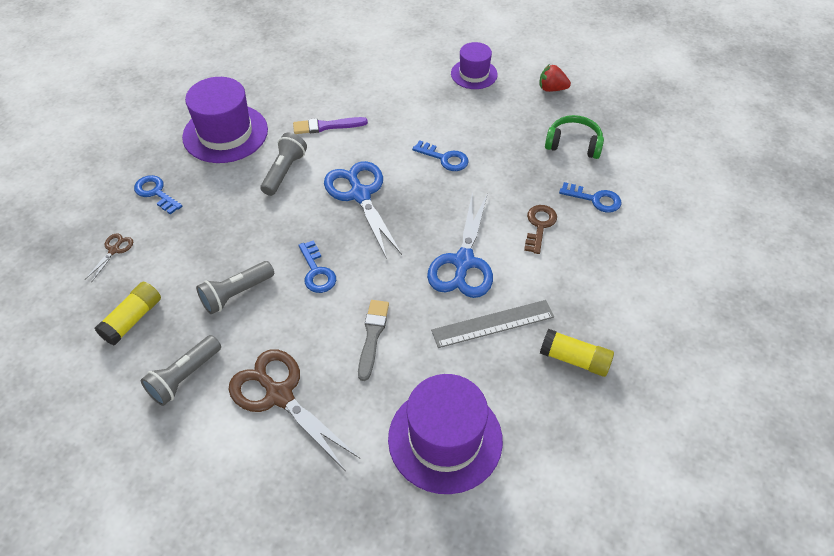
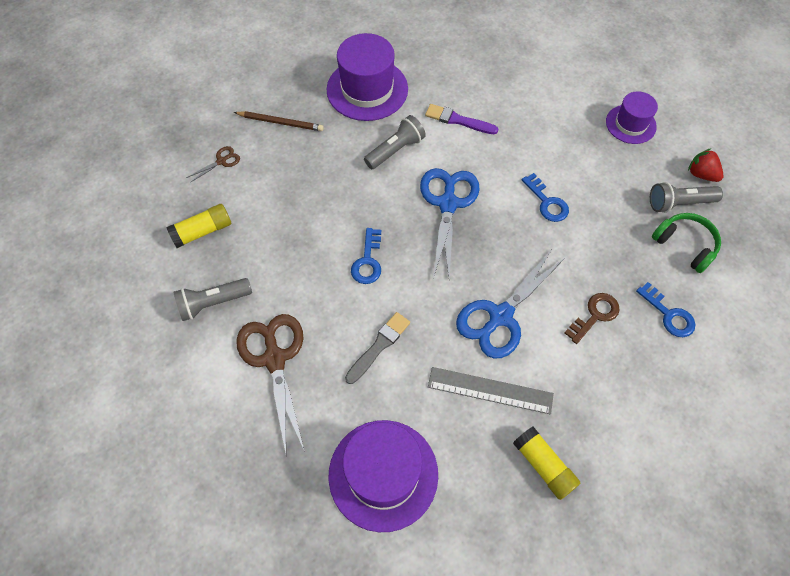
camera: 30 degrees right, 10 degrees up
(156, 193) = (280, 122): blue key -> brown pencil
(236, 294) = (292, 248): grey flashlight -> grey flashlight (679, 203)

